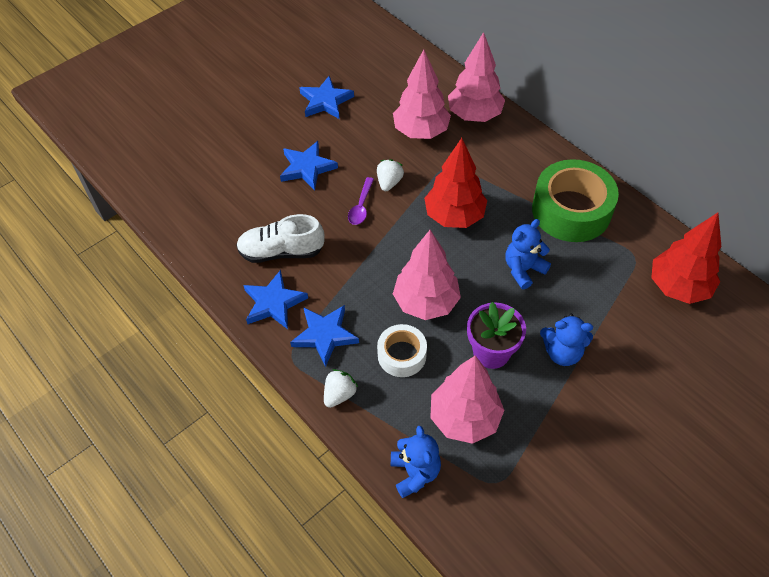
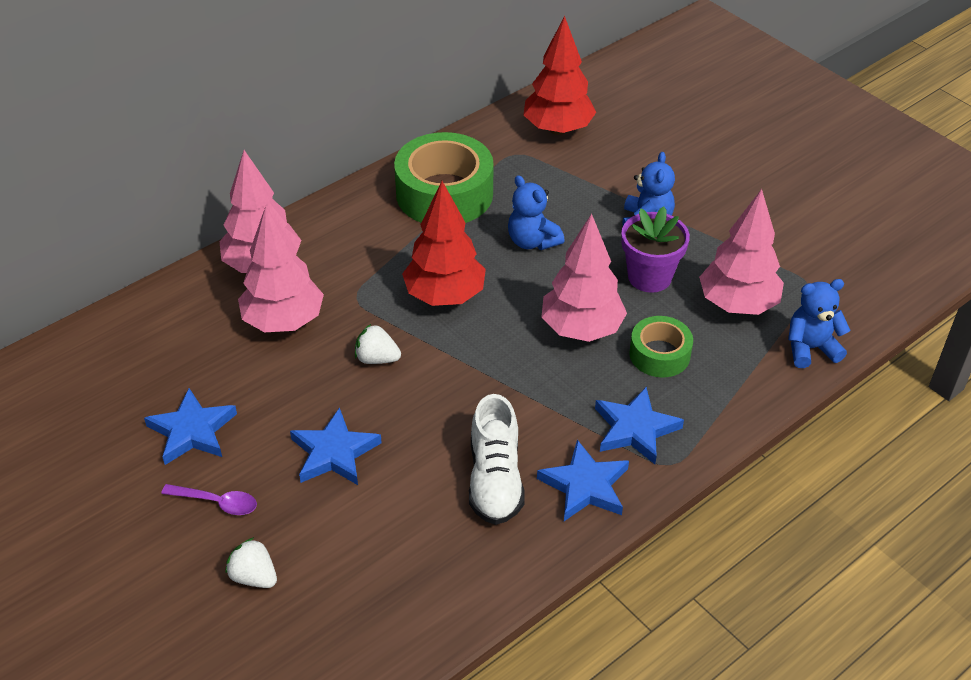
camera: 90 degrees left, 10 degrees down
(339, 394) = (720, 414): white strawberry -> white strawberry (254, 577)
(361, 206) = (418, 390): purple spoon -> purple spoon (216, 502)
(402, 355) = (659, 354): white tape -> green tape

